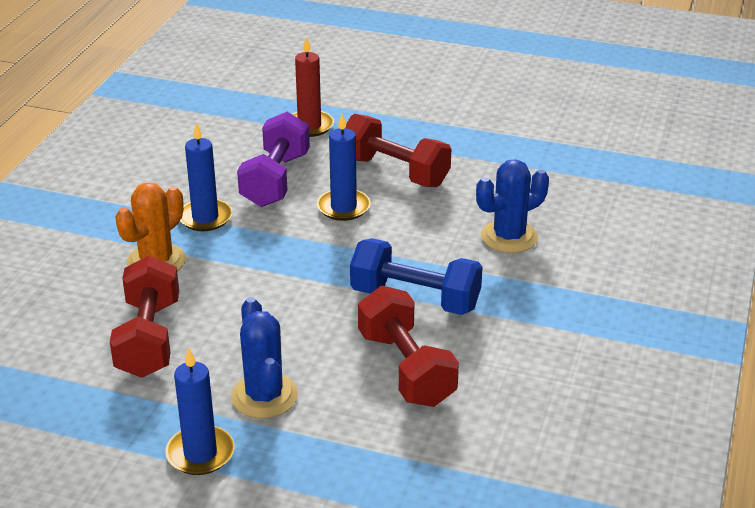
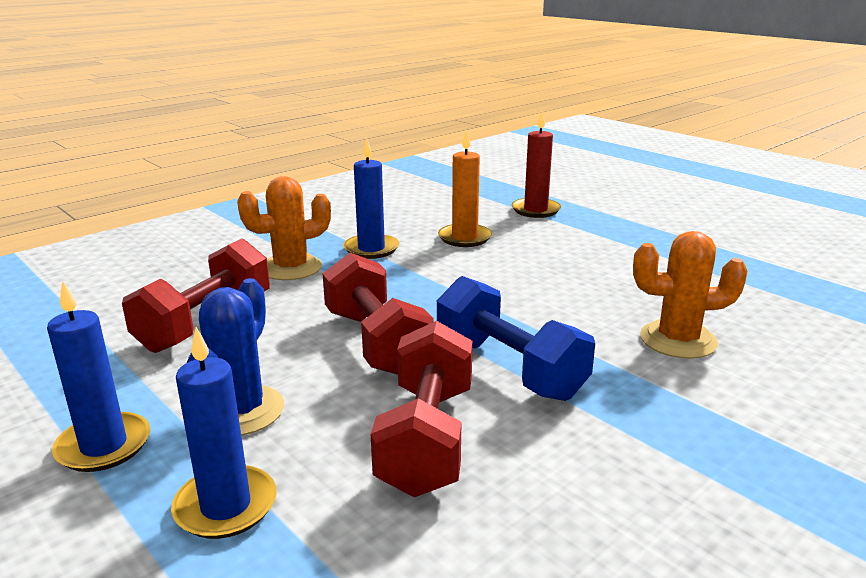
camera: 30 degrees right, 10 degrees down
(275, 180) = (464, 238): purple dumbbell -> orange candle
(343, 207) = (508, 271): blue candle -> blue candle (226, 506)
(395, 172) = (589, 256): red dumbbell -> red dumbbell (376, 342)
(509, 237) = (678, 340): blue cactus -> orange cactus

